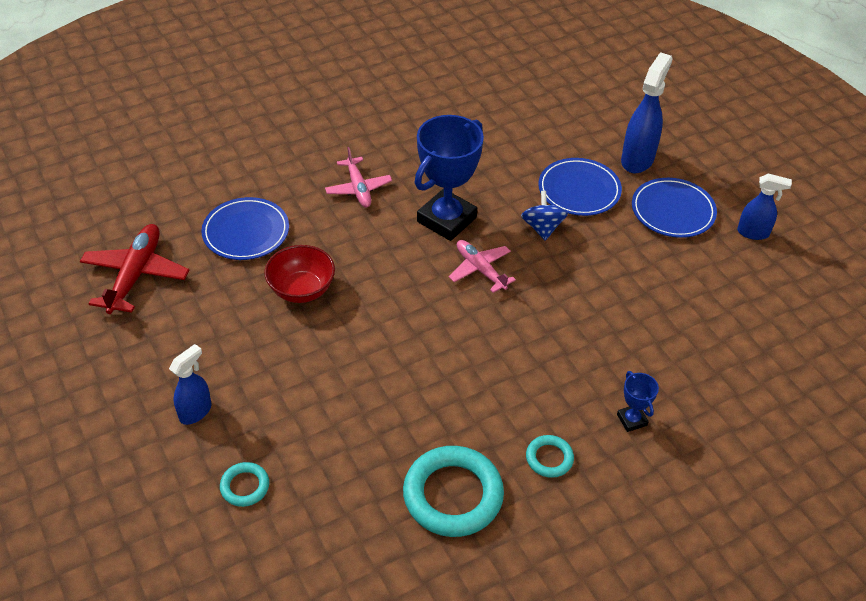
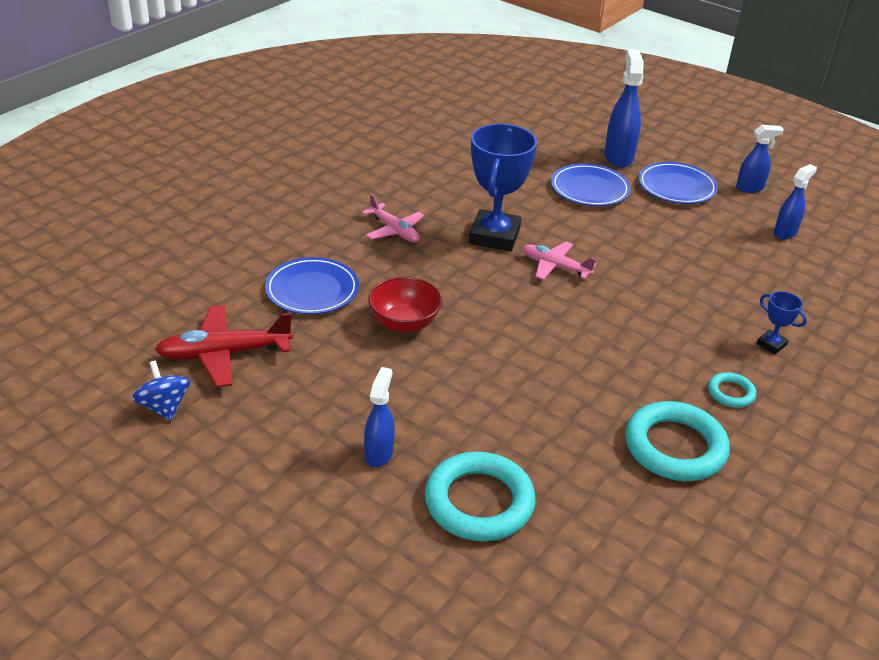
camera: 25 degrees left, 10 degrees down
(136, 275) = (224, 354): red plane -> red plane turned 90 degrees counterclockwise
(245, 486) = (479, 502): turquoise ring -> turquoise ring, size x2.03
(542, 228) = (582, 223): blue spinning top -> blue spinning top (164, 407)
(750, 297) = (785, 233): none -> blue spray bottle

